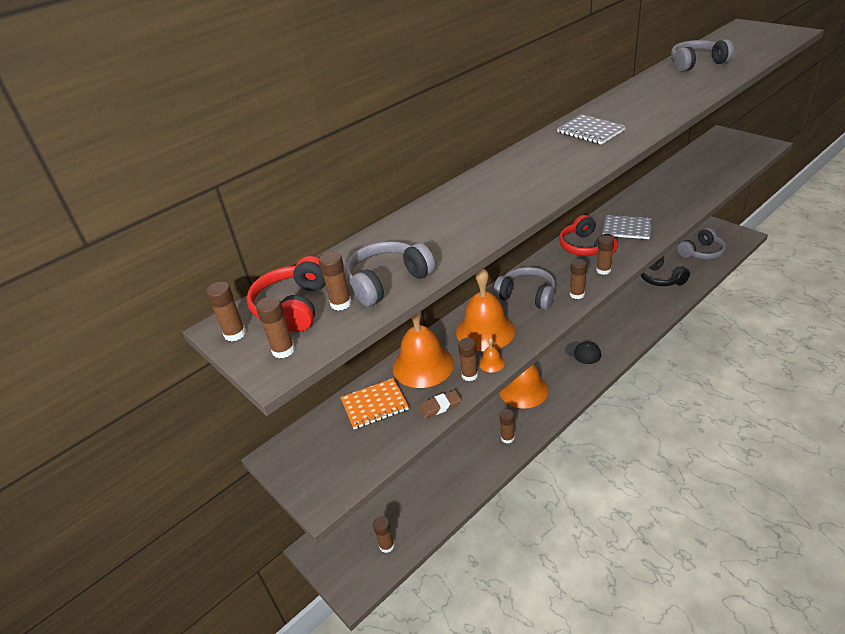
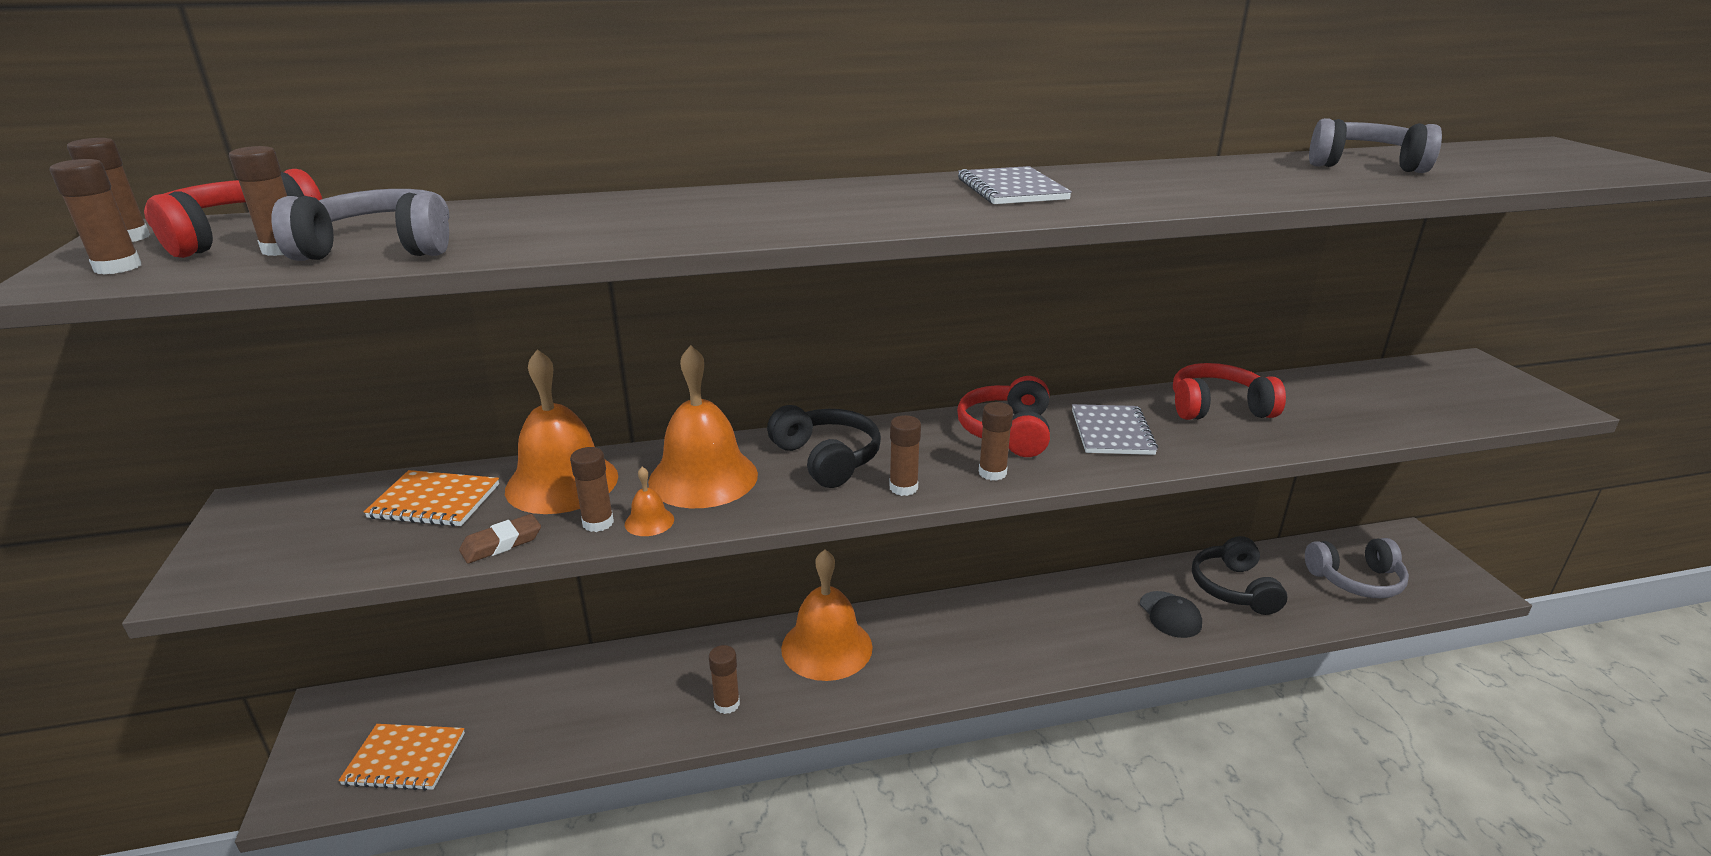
camera: 25 degrees right, 10 degrees down
(386, 545) = (405, 759): brown glue stick -> orange notebook
(440, 406) = (501, 543): brown eraser -> brown eraser turned 45 degrees counterclockwise
(527, 296) = (827, 459): grey headphones -> black headphones
(583, 353) = (978, 639): black cap -> black cap (1170, 615)
(627, 228) = (1112, 432): grey notebook -> grey notebook turned 45 degrees clockwise
(653, 197) = (1218, 408): none -> red headphones

